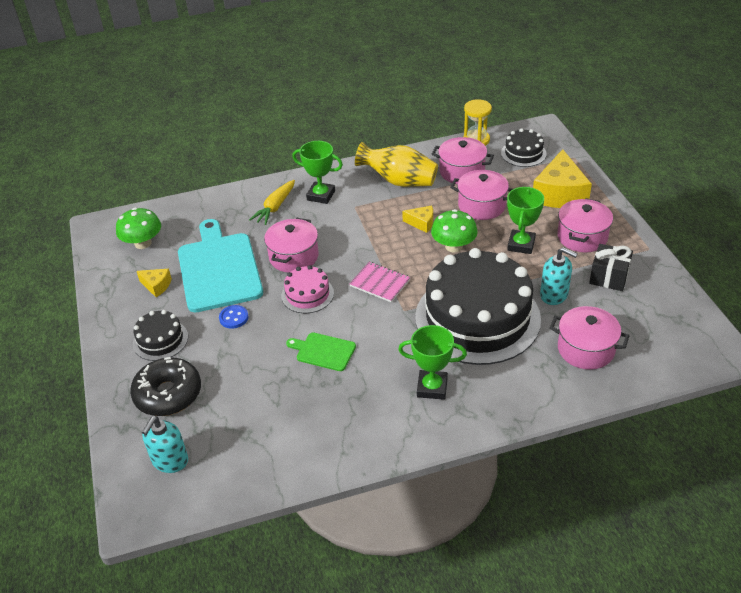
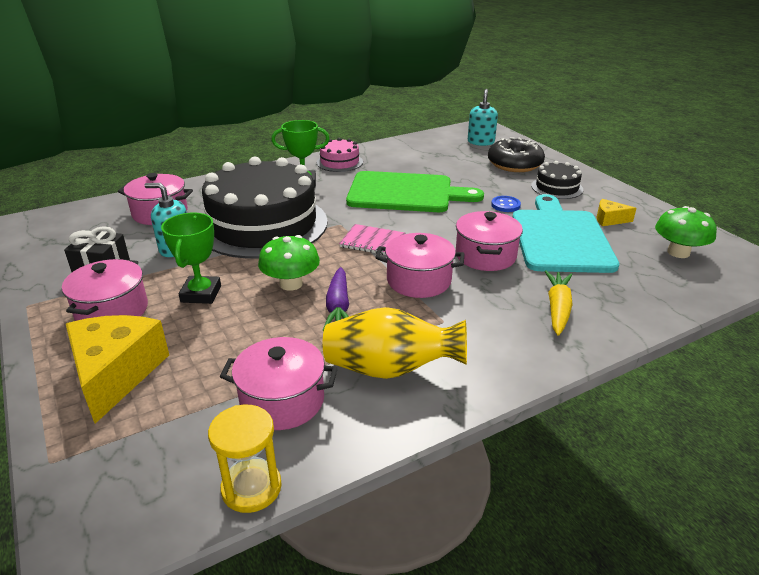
camera: 165 degrees right, 10 degrees down
(219, 269) = (560, 238): turquoise cutting board -> turquoise cutting board turned 150 degrees counterclockwise
(307, 294) = (446, 226): pink cake -> pink cake (339, 162)
(321, 195) = (504, 332): green trophy -> none
(323, 351) = (405, 193): green cutting board -> green cutting board, size x2.11
(421, 223) = (338, 307): yellow cheese -> purple carrot
(481, 206) = (250, 341): pink pot -> pink pot (419, 280)
(523, 153) = (154, 460): black cake -> none

